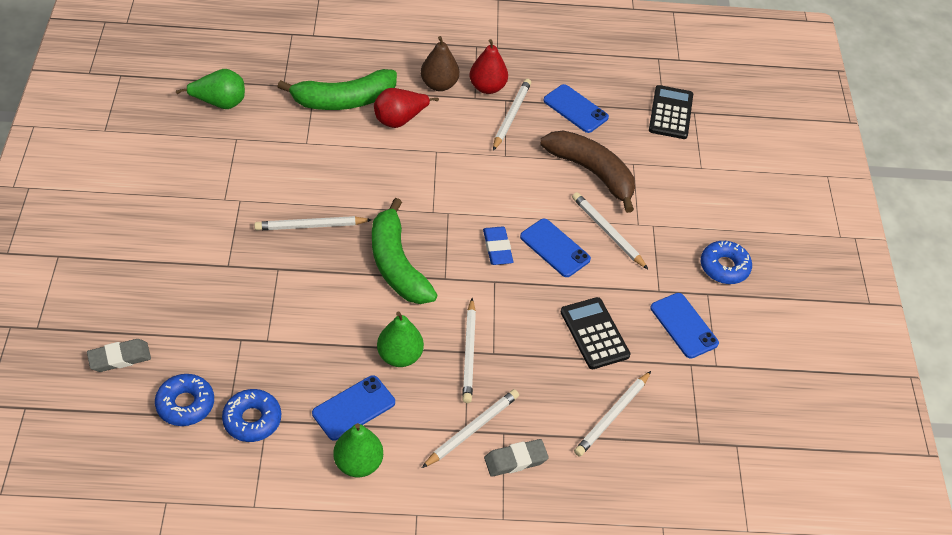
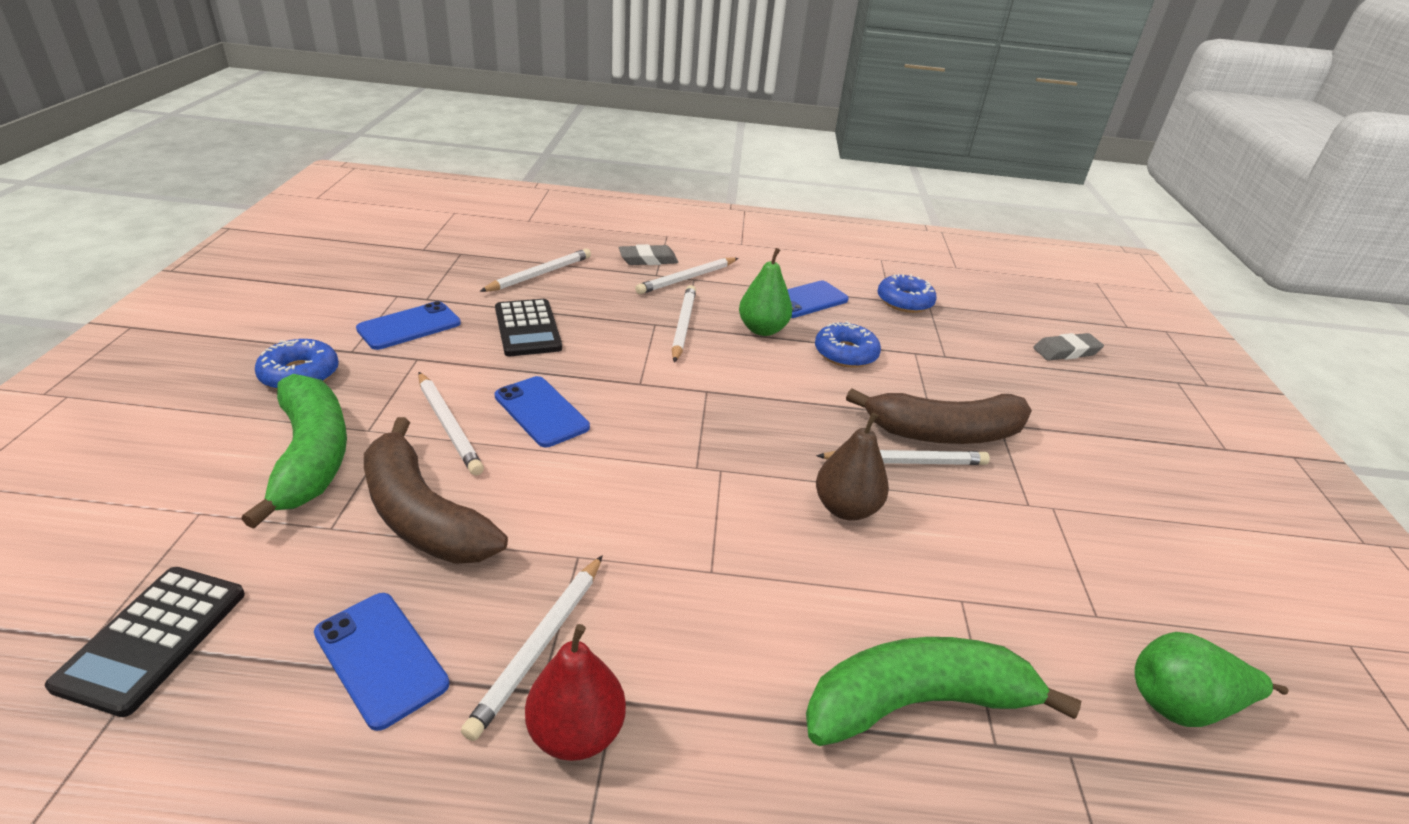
camera: 175 degrees left, 15 degrees down
(185, 404) = (975, 315): blue donut -> blue donut (845, 353)
(274, 253) = (944, 433): none -> brown banana
(358, 463) = (796, 270): green pear -> none
(397, 264) = (772, 409): green banana -> green banana (311, 456)
(399, 120) = (786, 645): red pear -> none
(439, 84) = (697, 745): brown pear -> brown pear (846, 508)
(497, 248) = (627, 417): blue eraser -> none
(684, 325) = (409, 326): blue phone -> blue phone turned 75 degrees clockwise

